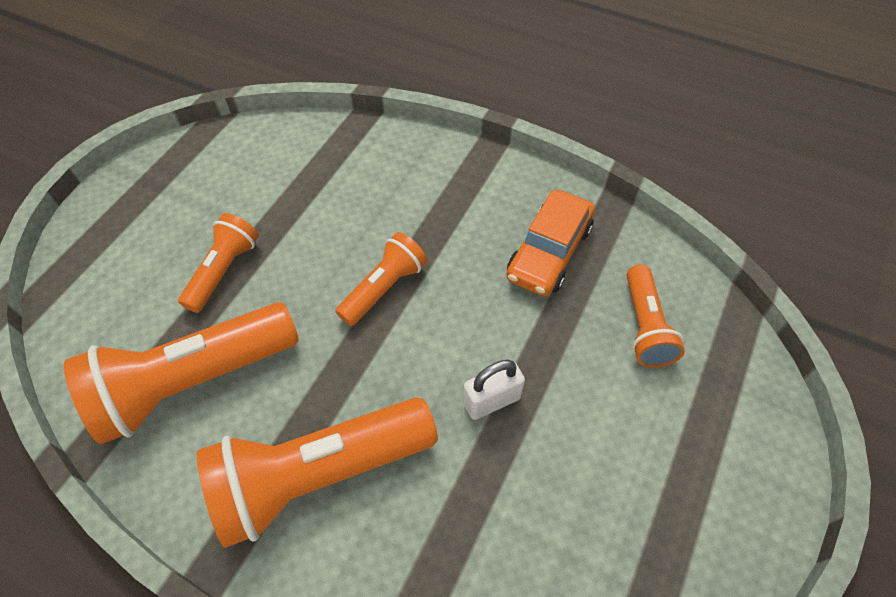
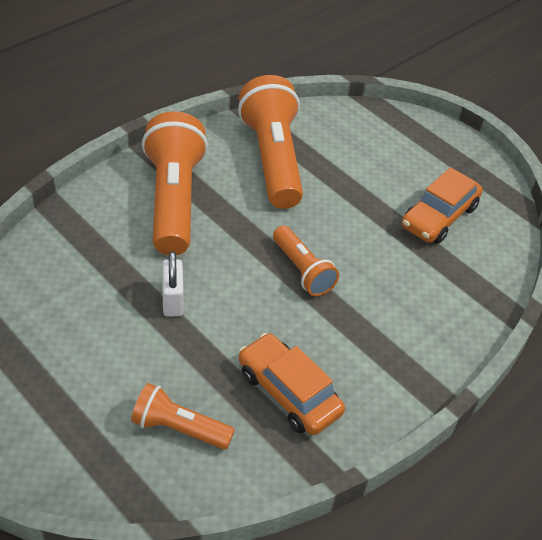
camera: 105 degrees right, 10 degrees down
(224, 271) = (359, 188): orange flashlight -> none
(248, 190) = (439, 216): none -> orange car

